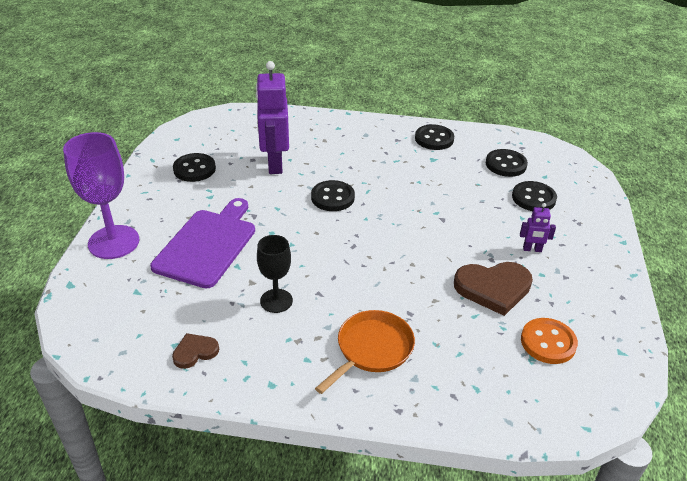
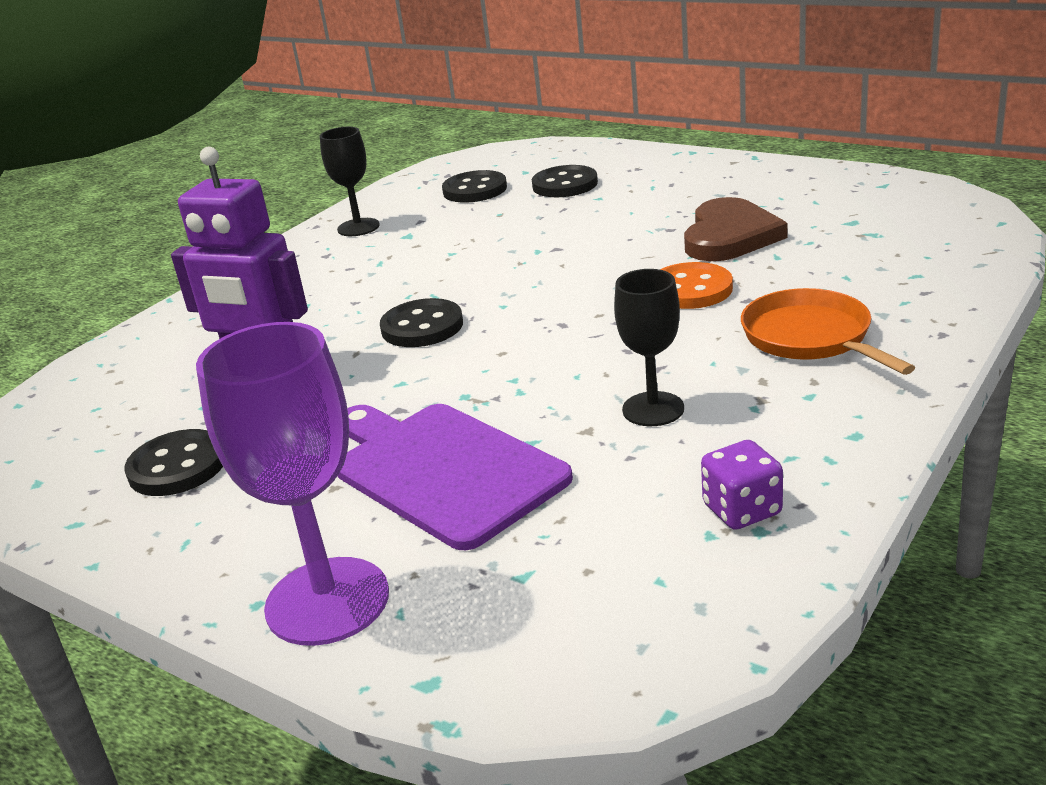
camera: 60 degrees left, 10 degrees down
(195, 352) = (742, 510): brown heart -> purple dice
(434, 139) = (358, 227): black button -> black goblet
(532, 249) = (668, 201): purple robot -> none
(548, 342) = (849, 220): orange button -> orange button (690, 289)

